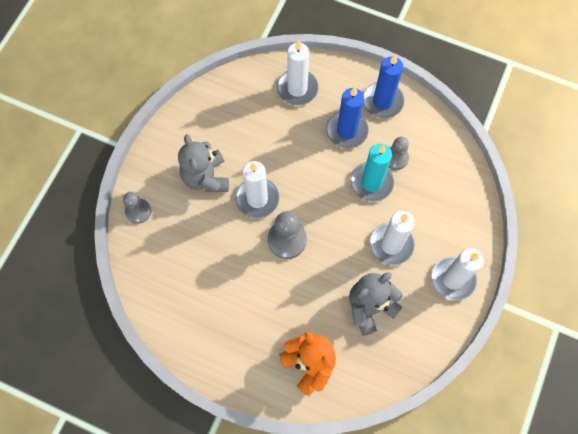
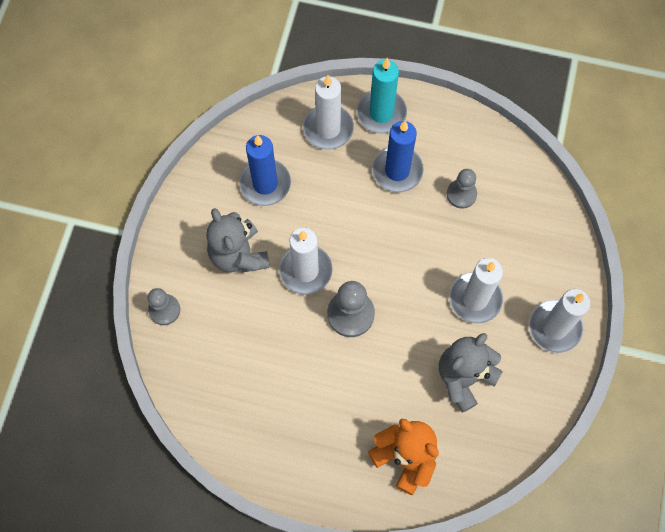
camera: 10 degrees left, 0 degrees up
(371, 183) = (438, 228): turquoise candle -> turquoise candle (381, 113)
(382, 101) = (433, 128): blue candle -> blue candle (265, 184)

